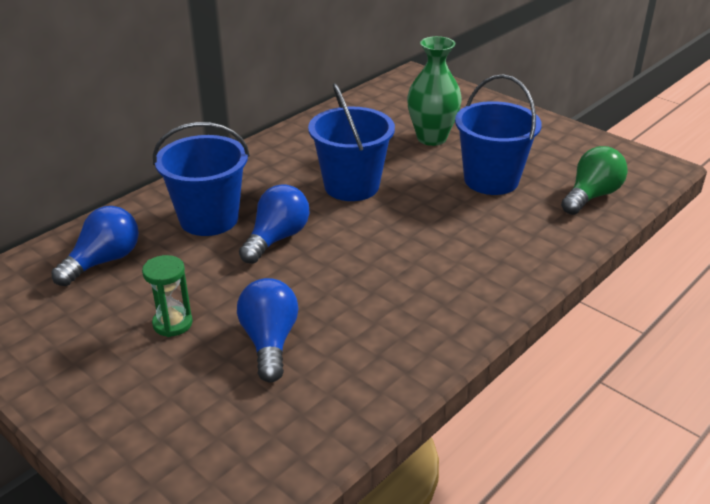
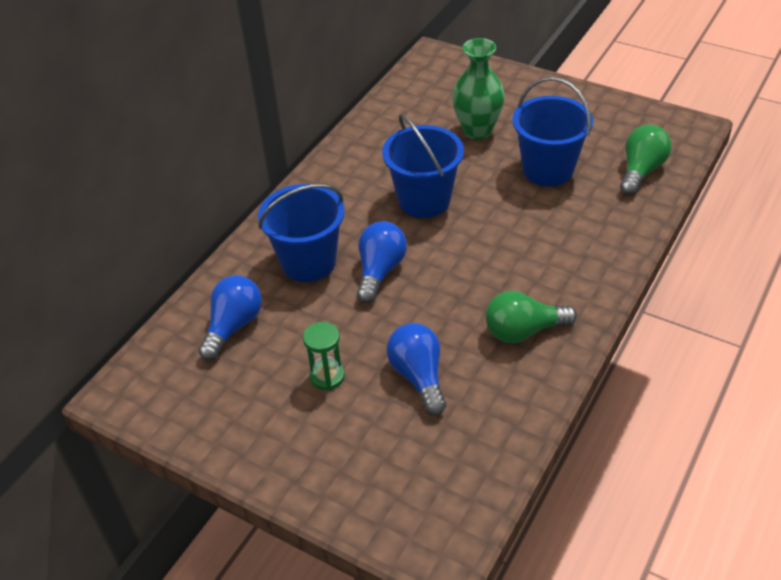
camera: 10 degrees left, 10 degrees up
(404, 319) = (523, 331): none -> green light bulb

